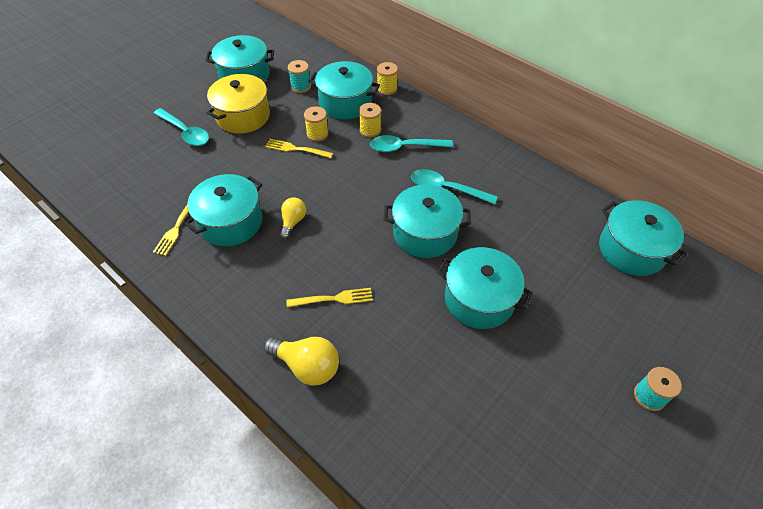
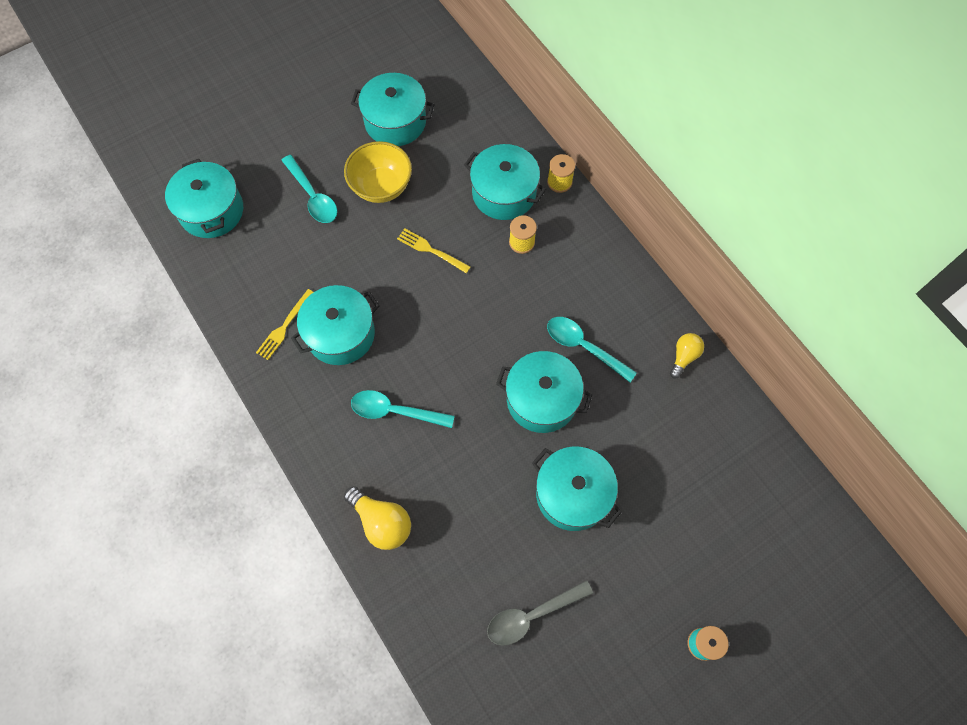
camera: 15 degrees right, 15 degrees up
(243, 116) = (381, 187): yellow pot -> yellow bowl
(293, 222) = (405, 350): yellow light bulb -> yellow light bulb (684, 357)
(301, 87) = (457, 155): turquoise spool -> none
(317, 134) = (460, 234): yellow spool -> none
(333, 299) = (425, 455): yellow fork -> none
(405, 147) = (555, 277): turquoise spoon -> turquoise spoon (395, 411)
(480, 413) = (532, 615): none -> grey spoon
(631, 250) = (760, 478): turquoise pot -> turquoise pot (211, 211)

